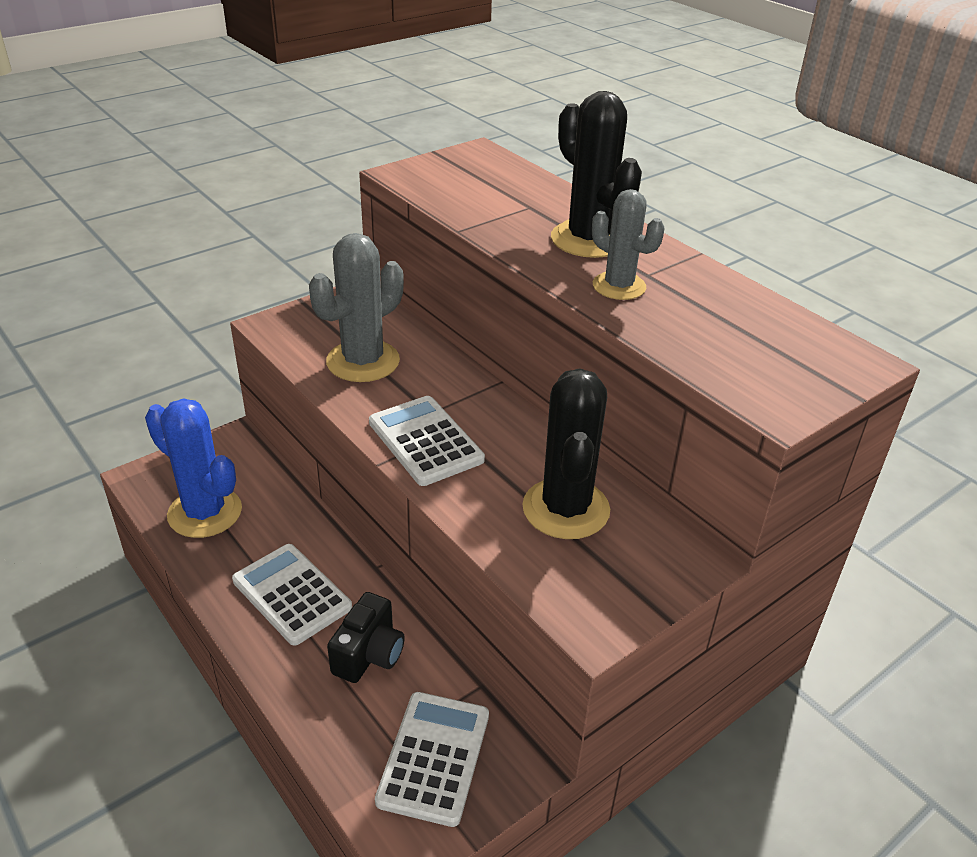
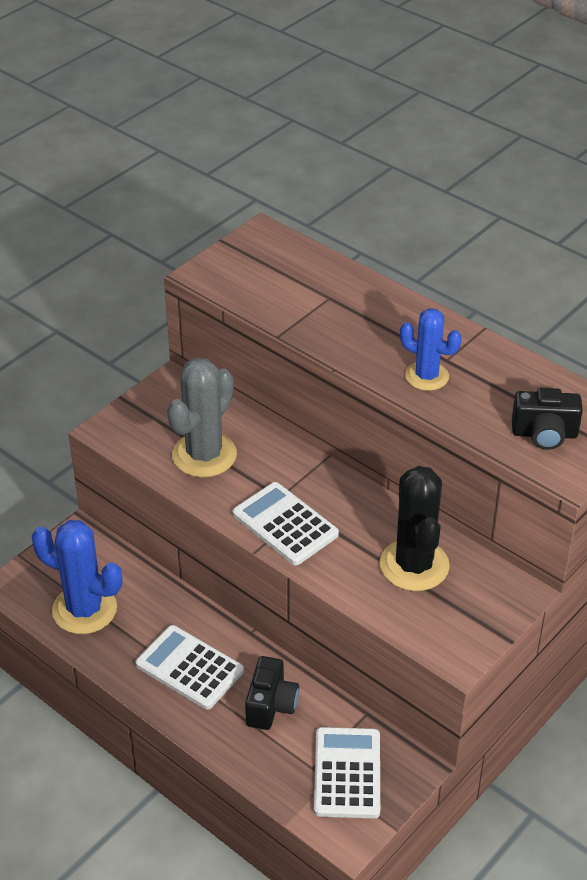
camera: 10 degrees left, 5 degrees up
(589, 239) = (390, 328): black cactus -> none
(619, 286) = (426, 376): grey cactus -> blue cactus
(754, 361) = (544, 434): none -> black camera

